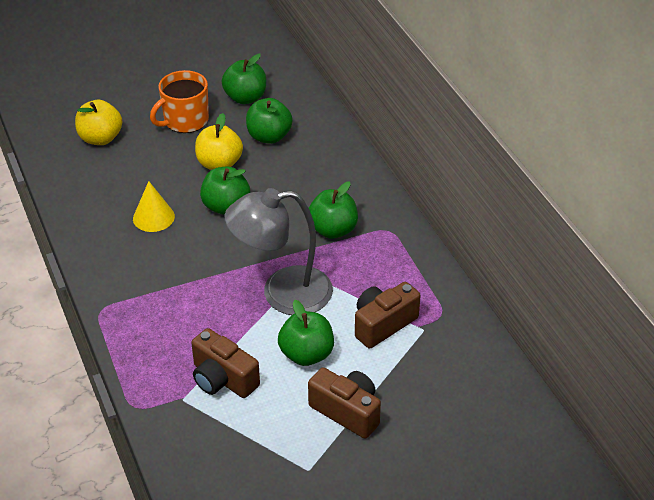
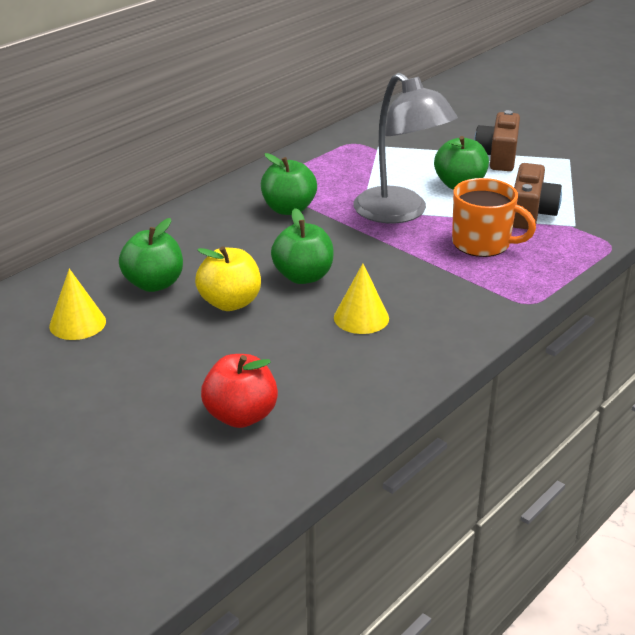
camera: 115 degrees left, 10 degrees down
(100, 138) = (241, 416): yellow apple -> red apple
(185, 121) = (156, 356): orange mug -> orange mug (482, 243)
(245, 98) = (77, 323): green apple -> yellow cone
(383, 324) = (390, 162): brown camera -> none

